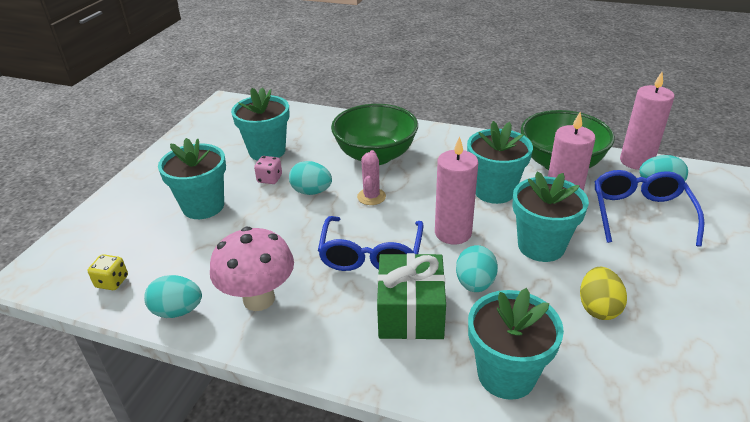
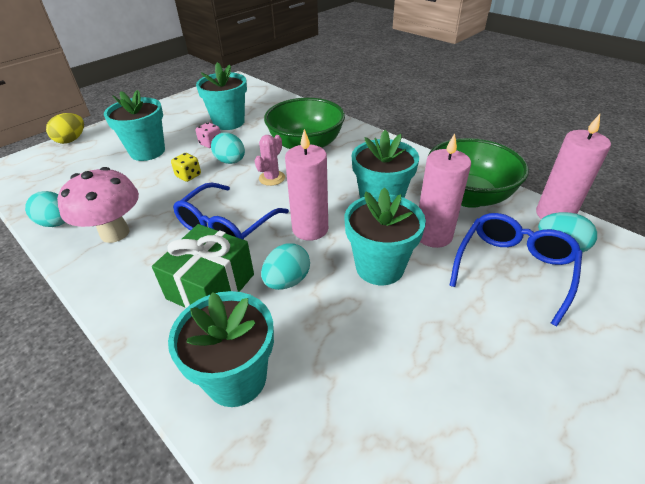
camera: 25 degrees right, 5 degrees up
(112, 282) = (41, 188): yellow dice -> yellow dice (188, 176)
(598, 308) = (383, 349): yellow egg -> yellow egg (71, 140)

